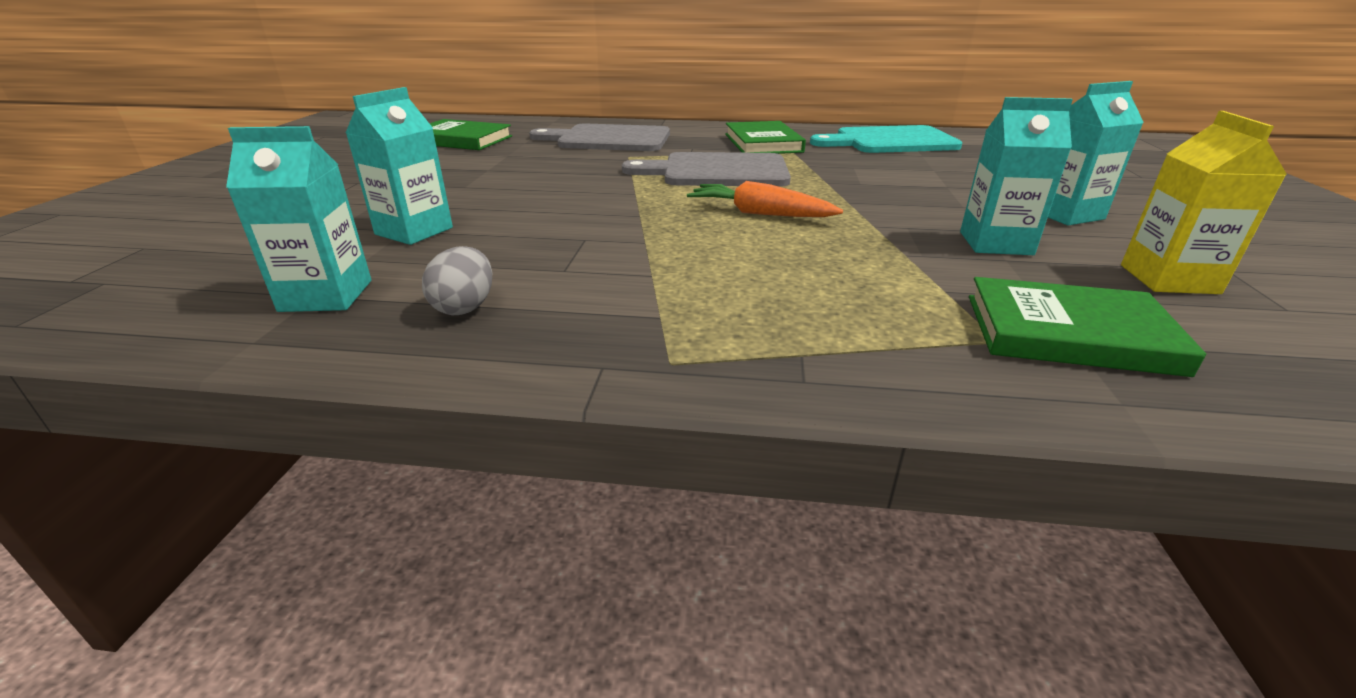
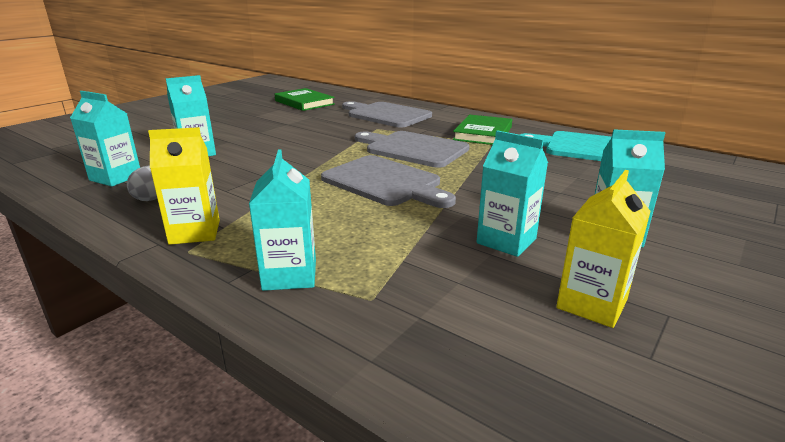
camera: 30 degrees right, 5 degrees down
(629, 334) = (195, 232): none -> yellow carton
(759, 214) = (385, 182): orange carrot -> grey cutting board
(862, 346) = (290, 275): none -> turquoise carton
(1069, 333) = (427, 311): green book -> none

